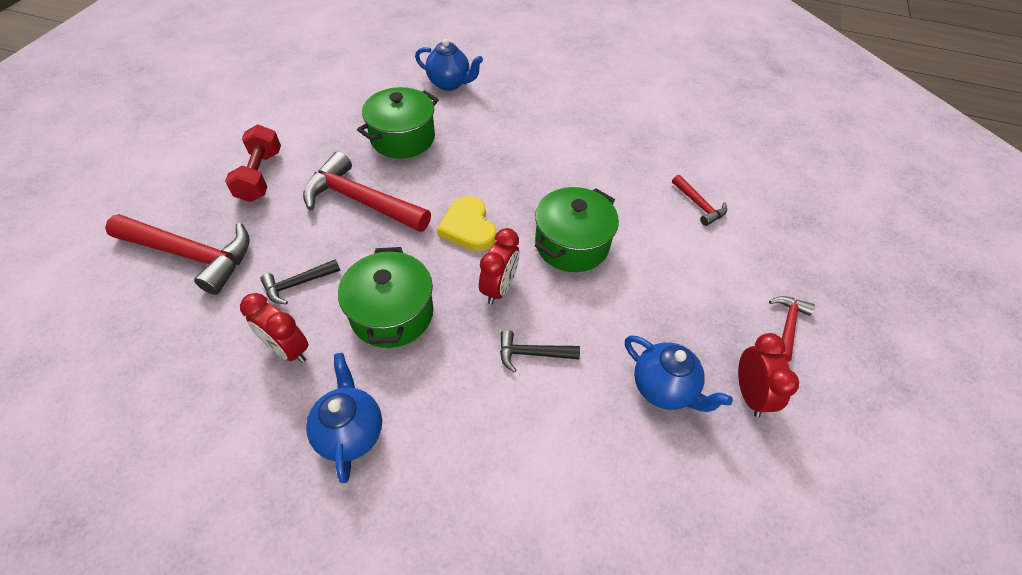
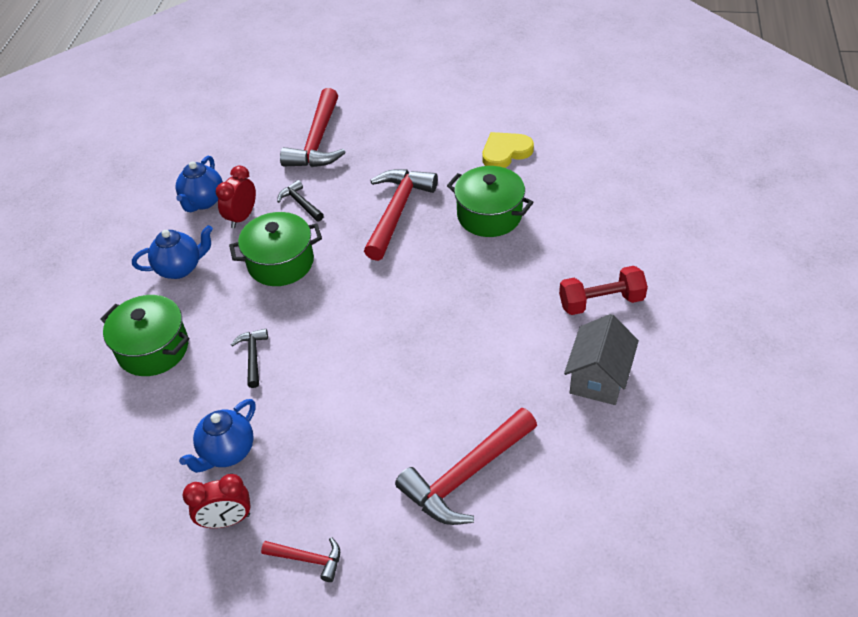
camera: 85 degrees right, 5 degrees down
(260, 176) = (409, 145): red dumbbell -> red dumbbell (601, 302)
(450, 84) = (593, 228): blue teapot -> blue teapot (203, 201)
(468, 227) = (383, 288): yellow heart -> yellow heart (505, 152)
(499, 288) = (317, 323): red clock -> none
(571, 244) = (380, 367): green pot -> green pot (153, 349)
(611, 115) = (598, 378): none -> grey house
(699, 205) = (465, 476): red hammer -> red hammer, size x2.01

